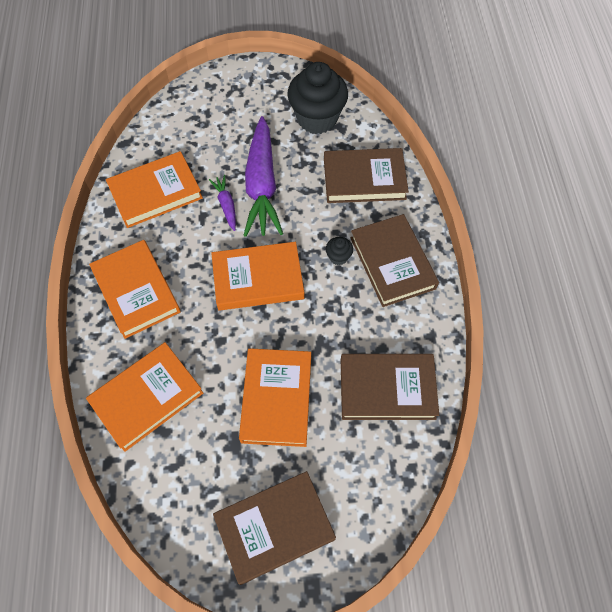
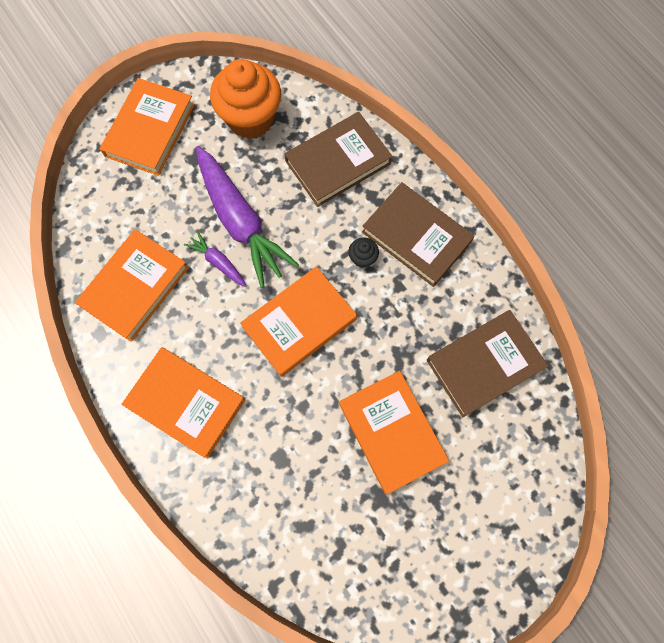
camera: 30 degrees left, 10 degrees up
(147, 397) = (269, 503): orange book -> orange book (150, 130)
(274, 527) = (464, 552): brown book -> none
(317, 118) = (251, 119): black cupcake -> orange cupcake

